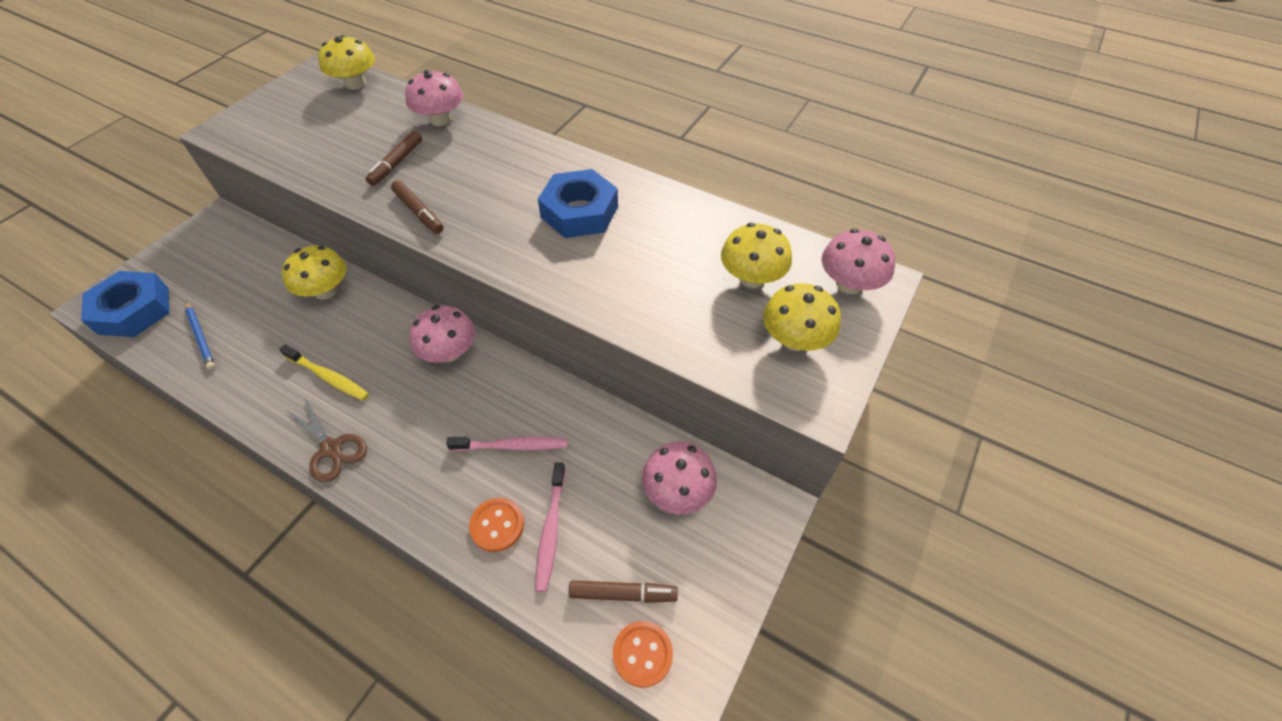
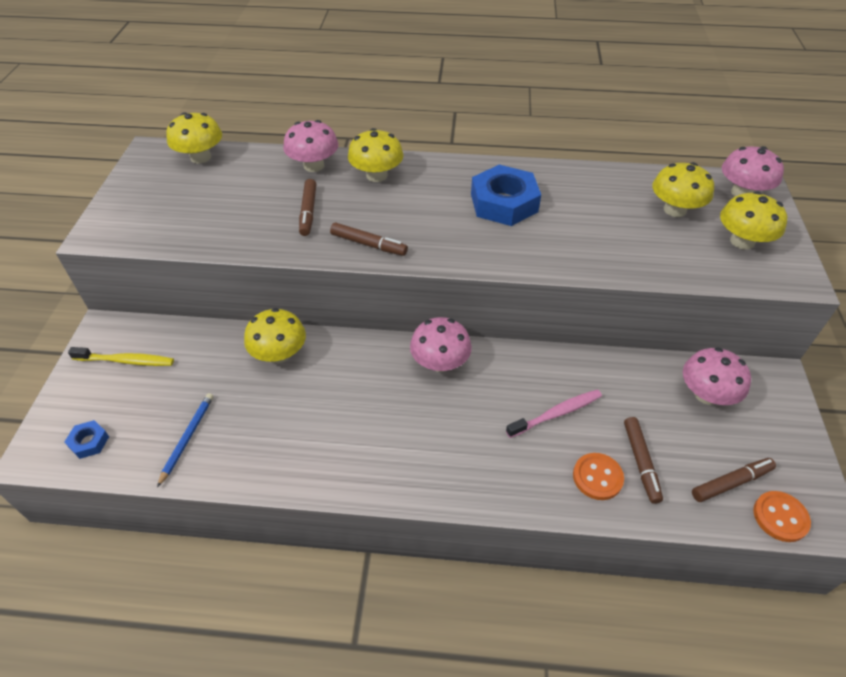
camera: 25 degrees left, 5 degrees down
(134, 310) = (89, 442): blue nut -> blue nut, size x0.46
(201, 336) = (187, 438): blue pencil -> blue pencil turned 105 degrees counterclockwise
(328, 377) = (348, 424): yellow toothbrush -> yellow toothbrush (126, 361)
(331, 448) = (405, 480): brown scissors -> none
(487, 146) = (376, 175): none -> yellow mushroom
(551, 530) = (641, 462): pink toothbrush -> brown marker

